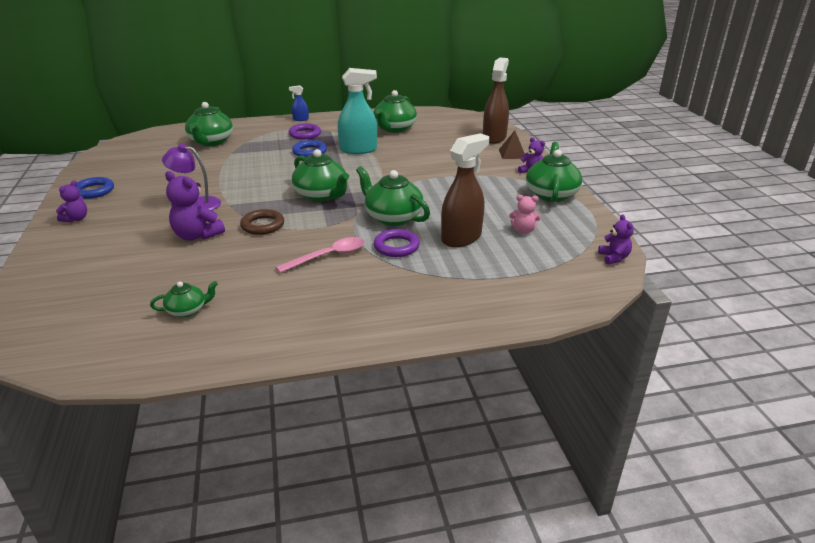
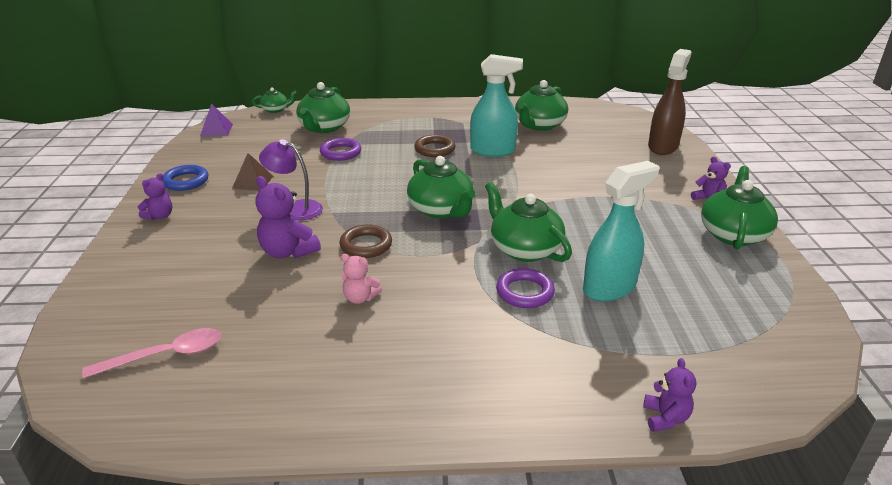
camera: 10 degrees right, 0 degrees up
(113, 149) = (216, 130): none -> purple pyramid
(187, 310) = (260, 356): green teapot -> green teapot (276, 110)
(300, 119) = (430, 105): blue spray bottle -> none
(305, 134) = (432, 125): purple ring -> purple ring (340, 152)
(309, 152) = (434, 149): blue ring -> brown ring
(328, 256) = (438, 297): pink spoon -> pink spoon (166, 355)
(461, 238) = (609, 288): brown spray bottle -> turquoise spray bottle
(512, 154) = (685, 171): brown pyramid -> brown pyramid (253, 182)
(523, 230) = (692, 285): pink teddy bear -> pink teddy bear (360, 298)
(614, 258) = (816, 341): purple teddy bear -> purple teddy bear (665, 418)

